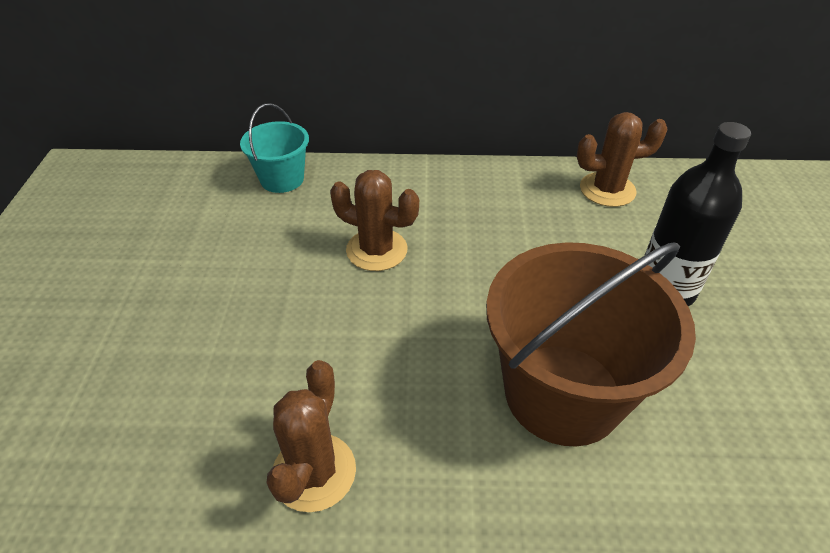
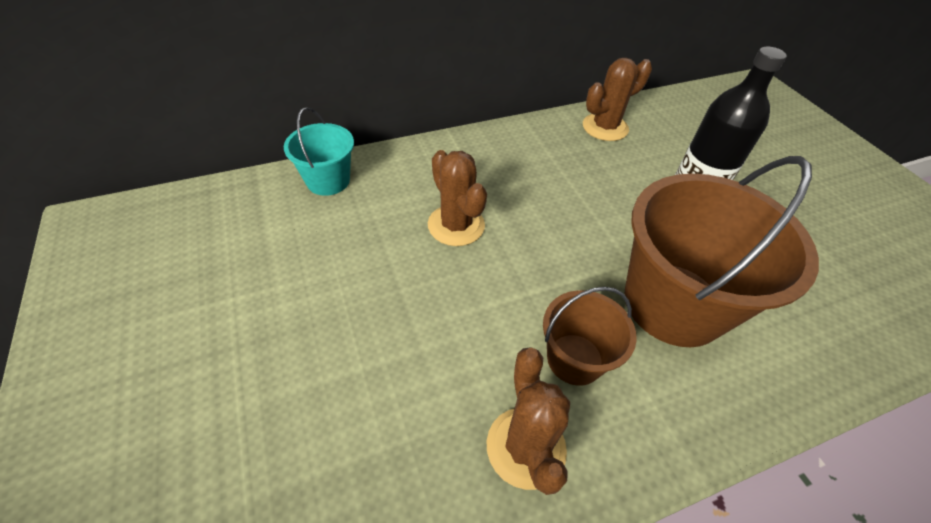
camera: 25 degrees left, 5 degrees up
(376, 250) = (456, 225): brown cactus -> brown cactus turned 60 degrees clockwise
(415, 411) = (574, 359): none -> brown bucket

